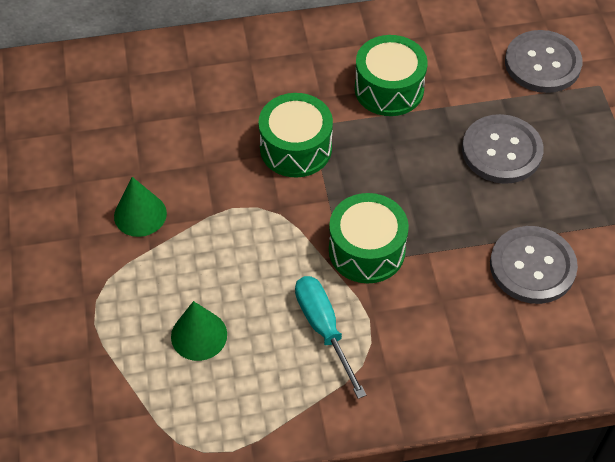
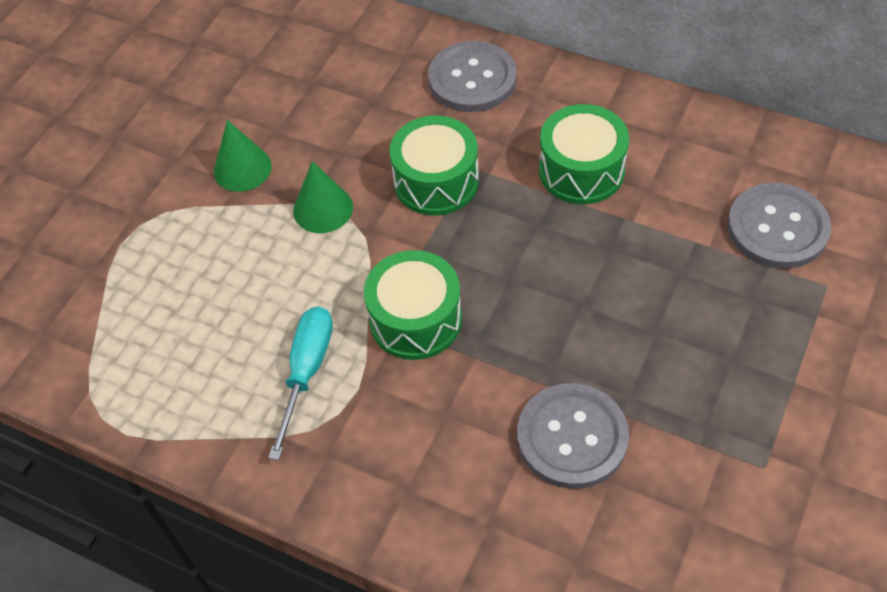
camera: 40 degrees right, 0 degrees up
(199, 335) = (193, 309): green cone -> green cone (323, 209)
(501, 151) = (647, 296): grey button -> grey button (472, 79)

